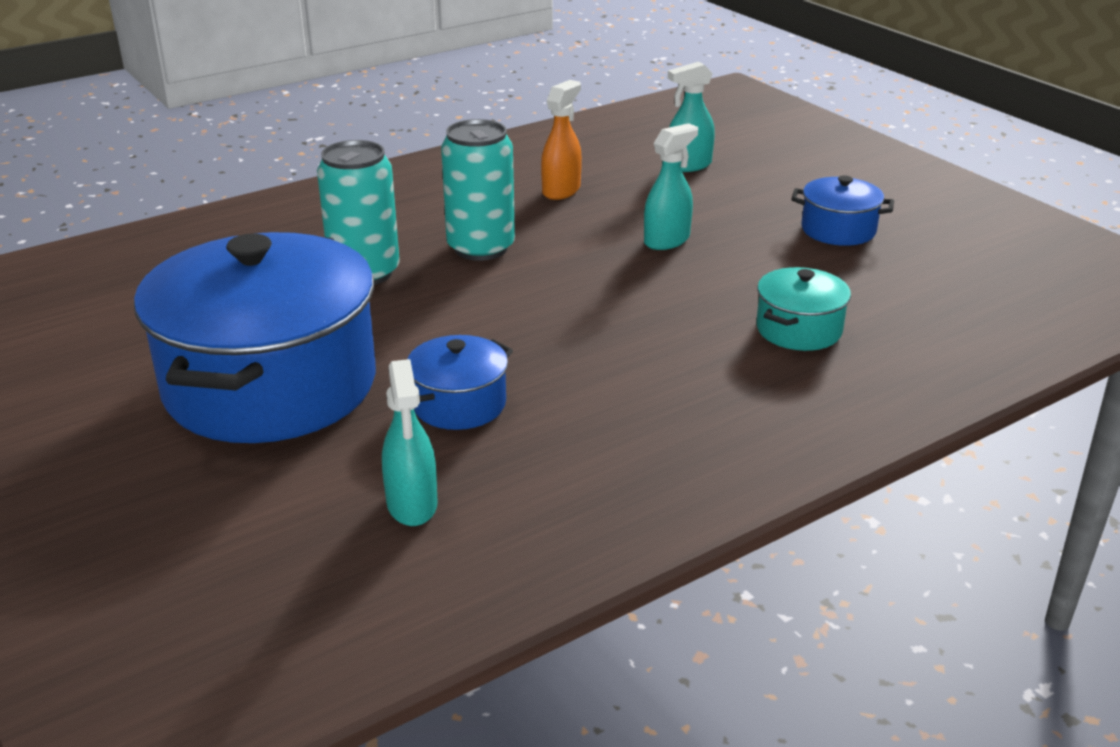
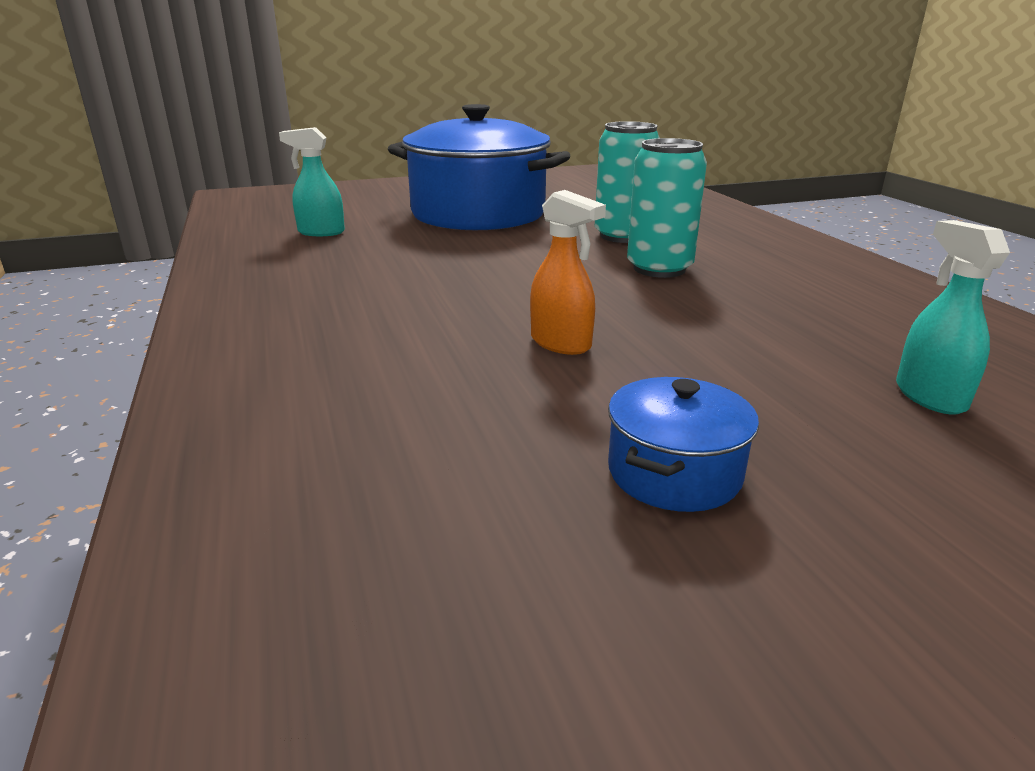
camera: 105 degrees right, 5 degrees down
(459, 404) = (412, 247): blue pot -> none
(561, 190) = (806, 310): orange spray bottle -> orange spray bottle (561, 343)
(667, 240) = (660, 344): turquoise spray bottle -> none
(798, 330) = (404, 375): turquoise pot -> none

